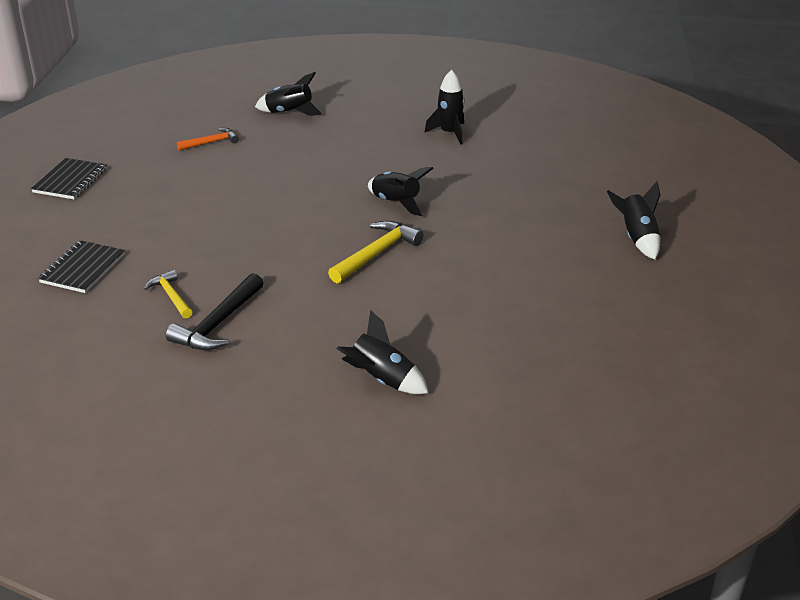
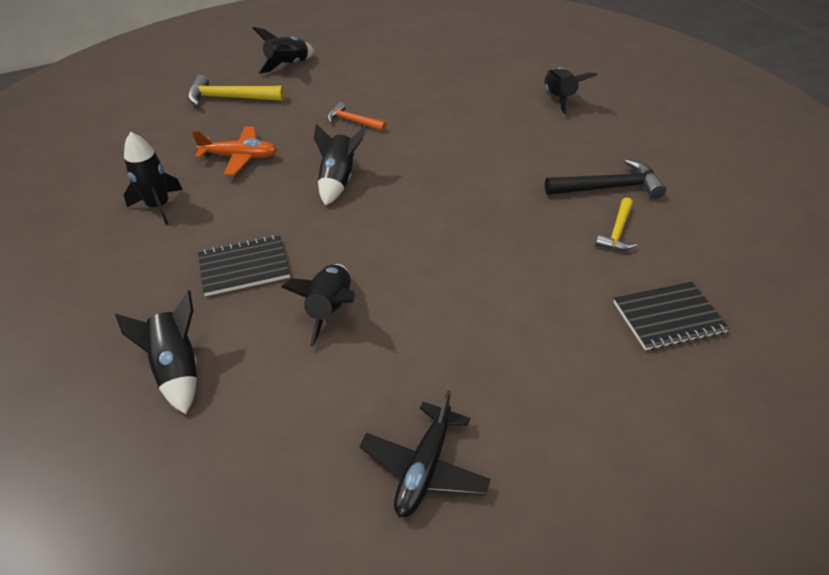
camera: 125 degrees left, 10 degrees up
(70, 181) = (559, 487): black notebook -> black notebook (244, 267)
(136, 153) = (424, 467): none -> black plane
(211, 142) = (325, 398): orange hammer -> orange hammer (353, 121)
(268, 161) = (330, 310): none -> black rocket
(376, 253) = (428, 157): yellow hammer -> yellow hammer (229, 98)
(480, 173) = (240, 157): none -> orange plane

